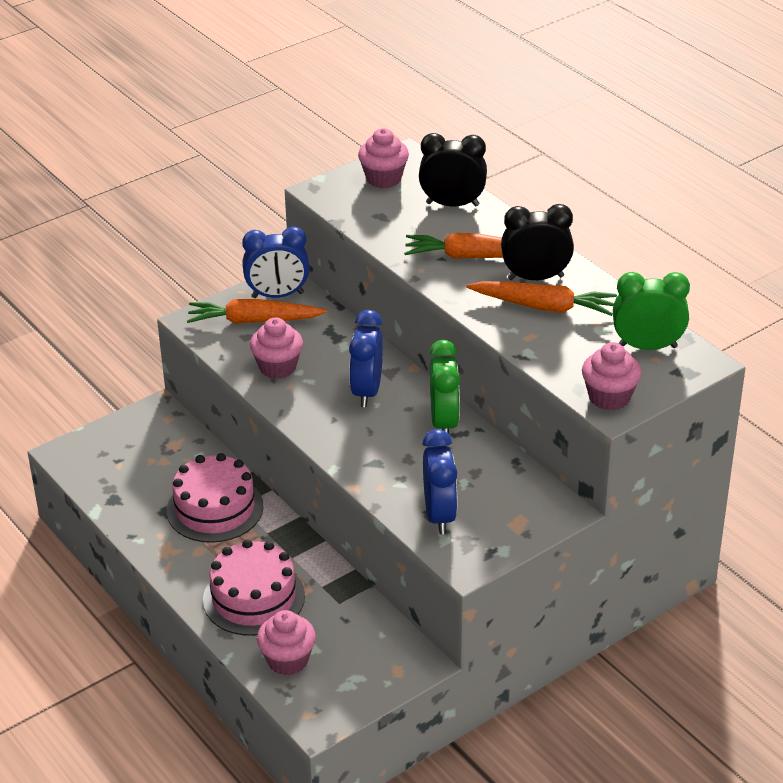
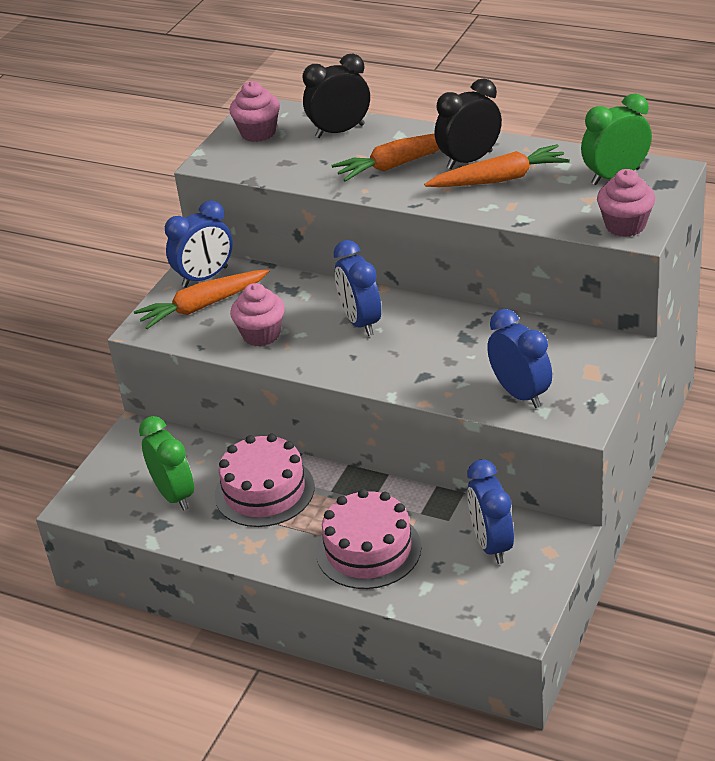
camera: 25 degrees left, 0 degrees up
(287, 660) = (446, 587): pink cupcake -> none
(355, 641) = (491, 544): none -> blue clock
(444, 422) = (452, 320): green clock -> green clock (174, 495)

